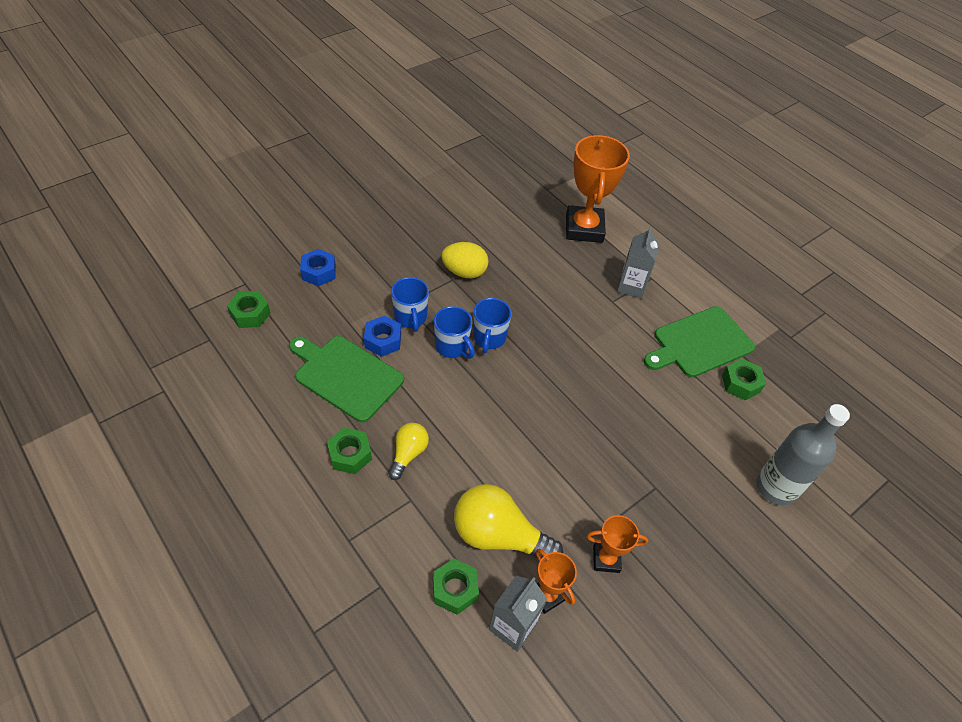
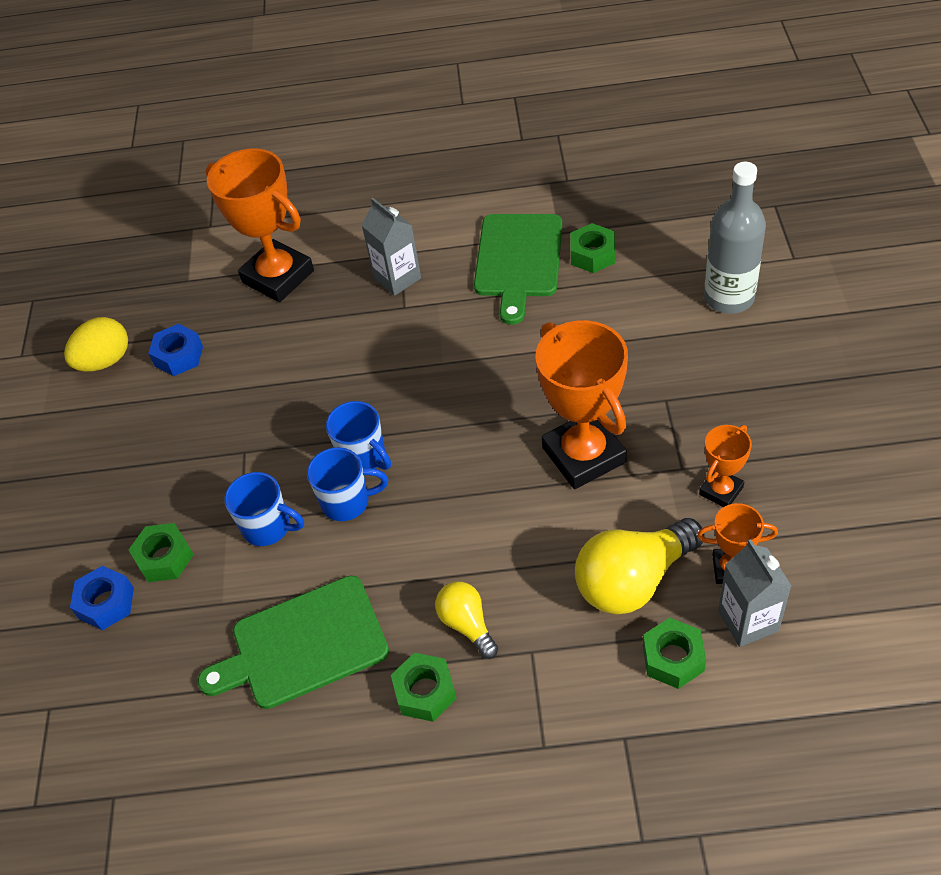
camera: 45 degrees left, 0 degrees up
(250, 314) = (110, 723): green nut -> green nut (164, 558)
(383, 340) = (280, 576): blue nut -> blue nut (179, 356)
(464, 272) = (243, 433): yellow egg -> yellow egg (105, 361)
(574, 458) = (584, 455): none -> orange trophy

